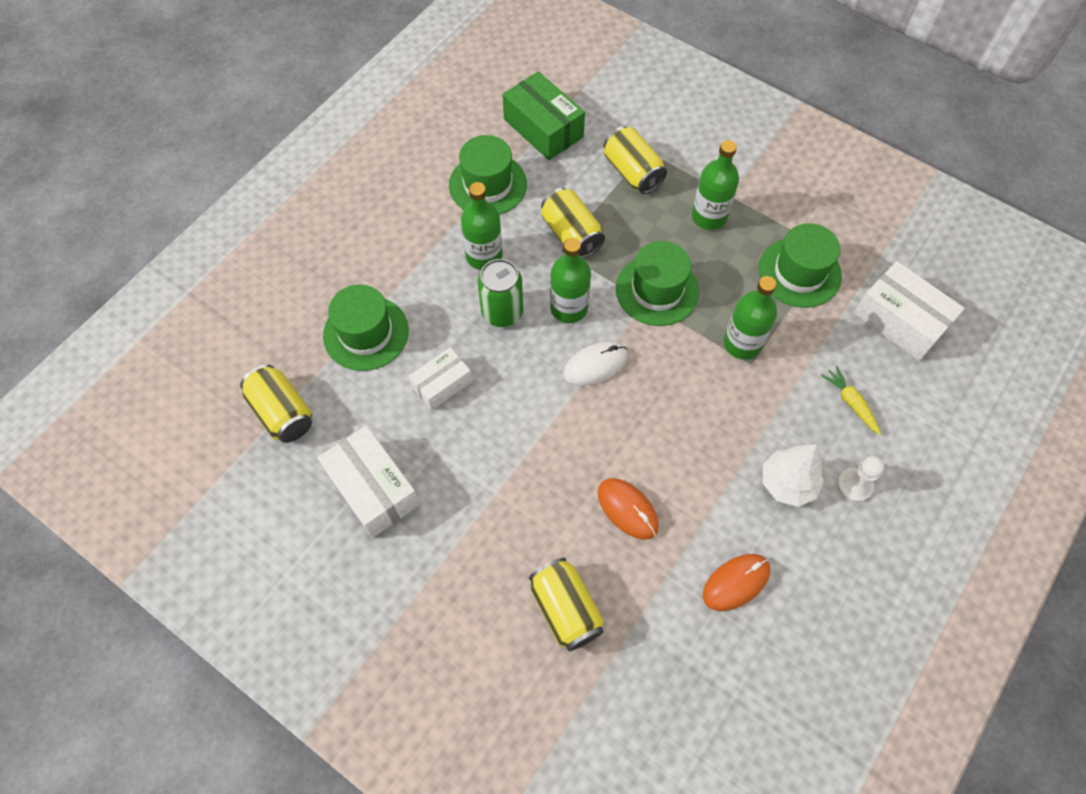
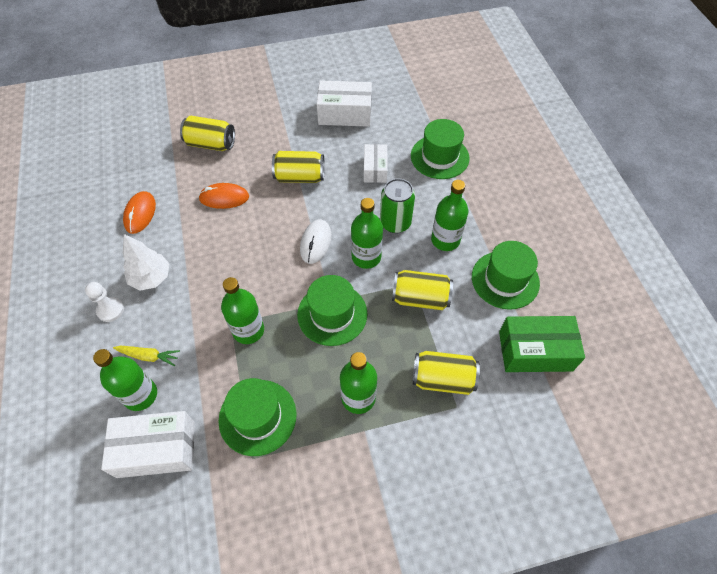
camera: 130 degrees right, 5 degrees down
(282, 413) = (421, 104): yellow can -> yellow can (300, 177)
(883, 375) = (140, 395): none -> green bottle

